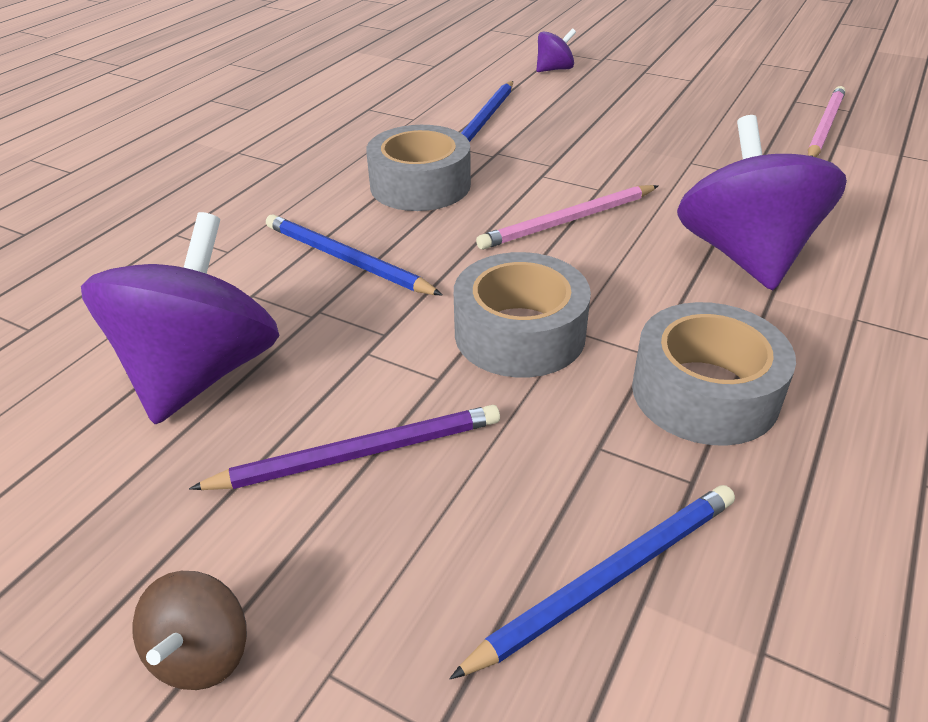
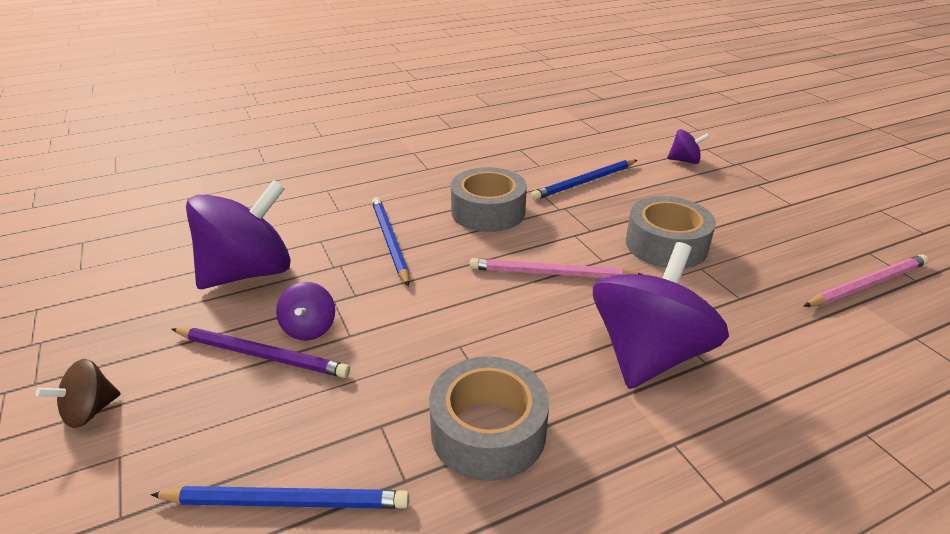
camera: 35 degrees right, 5 degrees down
(378, 395) = (309, 328): none -> purple spinning top
(520, 333) = (426, 332): grey tape -> grey tape (666, 245)

